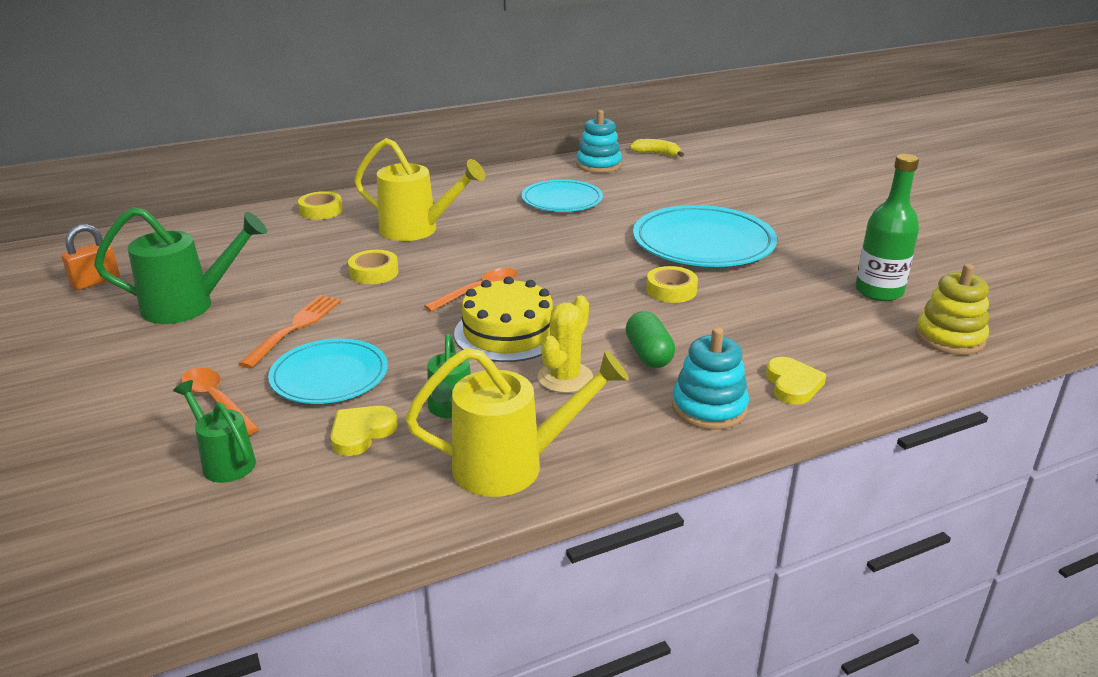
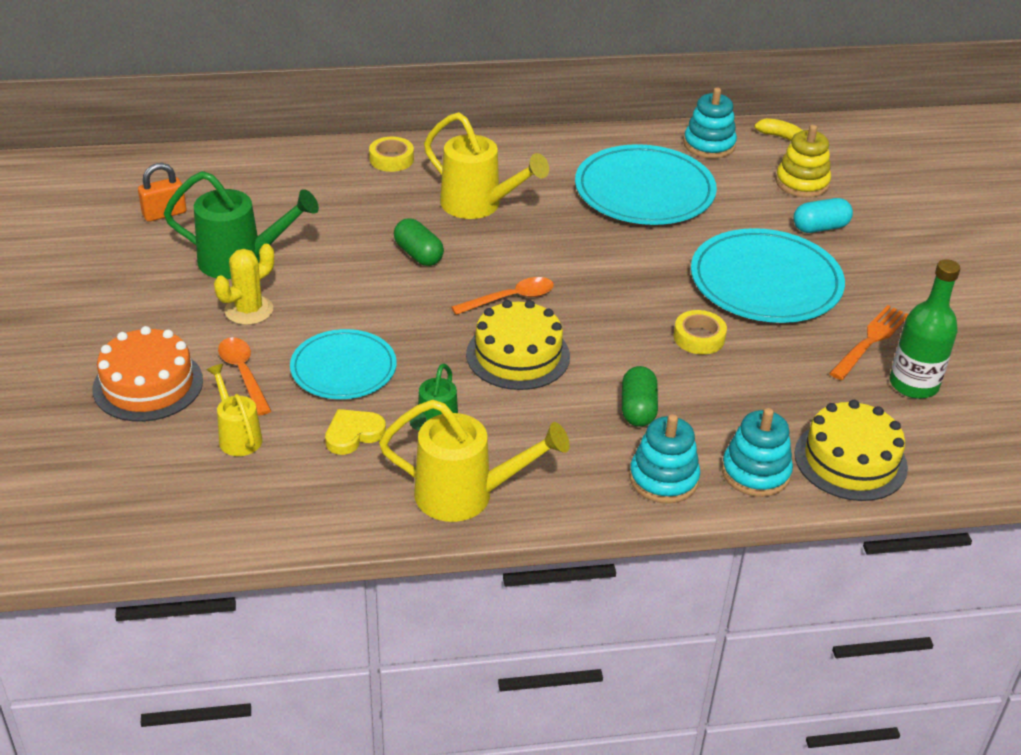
camera: 15 degrees right, 10 degrees up
(102, 432) = (148, 384): none -> orange cake
(224, 461) = (238, 436): green watering can -> yellow watering can
(294, 328) = (327, 308): orange fork -> orange fork (870, 341)
(374, 273) = (418, 254): yellow tape -> green capsule
(562, 200) = (644, 191): turquoise plate -> turquoise plate, size x1.58
(565, 378) = (549, 417): yellow cactus -> yellow cactus (249, 310)
(723, 202) = (820, 227): none -> turquoise capsule
(792, 384) = (755, 472): yellow heart -> turquoise stacking toy
(870, 357) = (850, 460): none -> yellow cake
(949, 338) = (947, 456): yellow stacking toy -> yellow stacking toy (802, 183)

